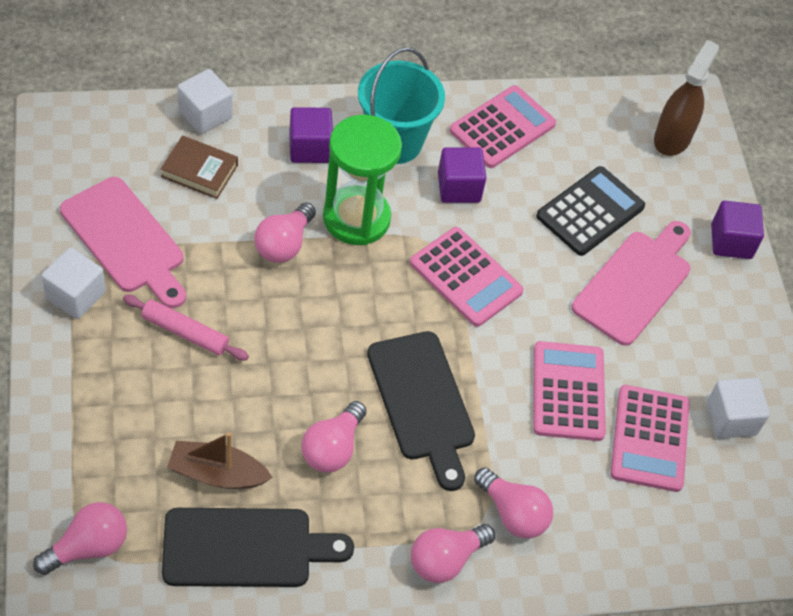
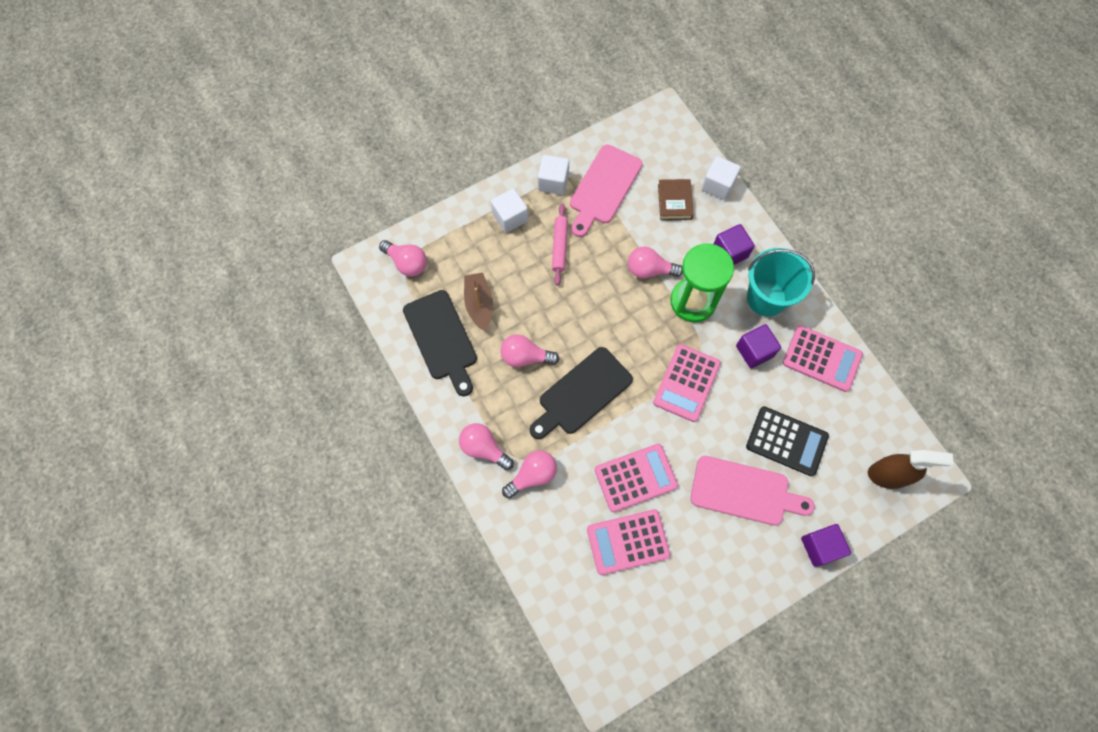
camera: 75 degrees right, 15 degrees up
(513, 513) = (532, 475): pink light bulb -> pink light bulb turned 150 degrees counterclockwise
(731, 419) = (671, 592): white cube -> white cube (510, 217)

